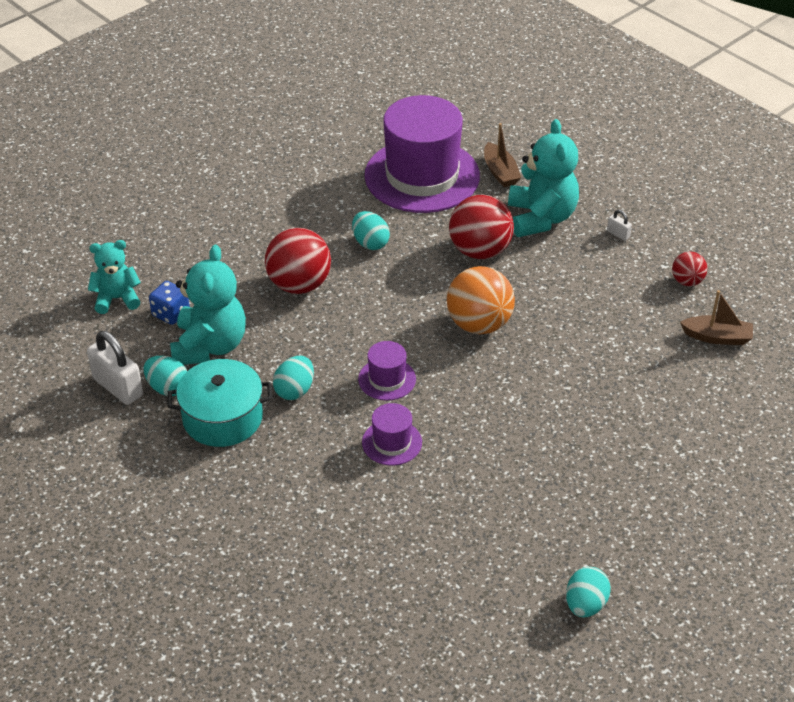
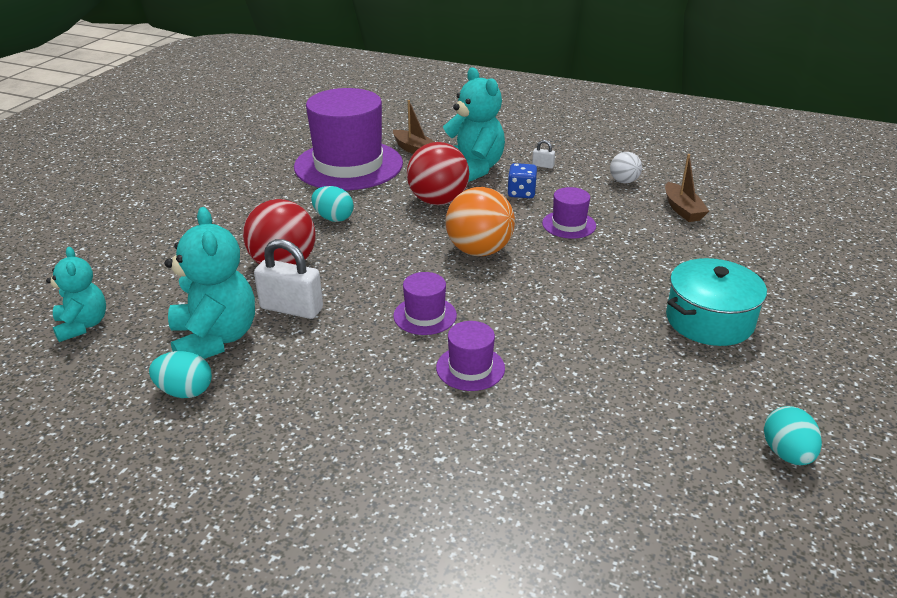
camera: 25 degrees left, 10 degrees down
(117, 299) = (82, 325): turquoise teddy bear -> turquoise teddy bear turned 105 degrees clockwise
(118, 387) = (120, 408): white padlock -> white padlock (291, 308)
(171, 313) = (154, 322): blue dice -> blue dice (521, 193)
(222, 418) = (267, 401): turquoise pot -> turquoise pot (709, 320)
(294, 390) = (335, 352): turquoise egg -> none
(586, 320) = (569, 224): none -> purple hat
(687, 281) = (624, 181): red ball -> white ball
(717, 337) = (682, 210): brown boat -> brown boat turned 90 degrees clockwise

